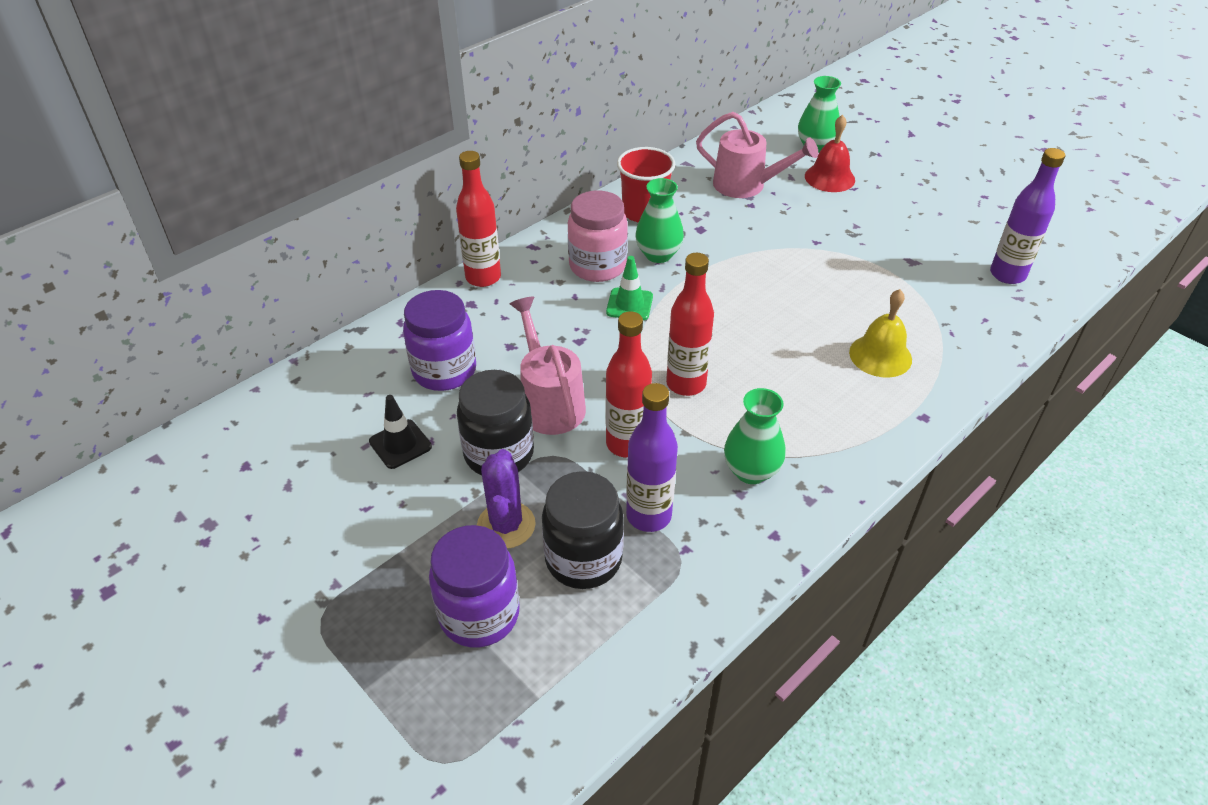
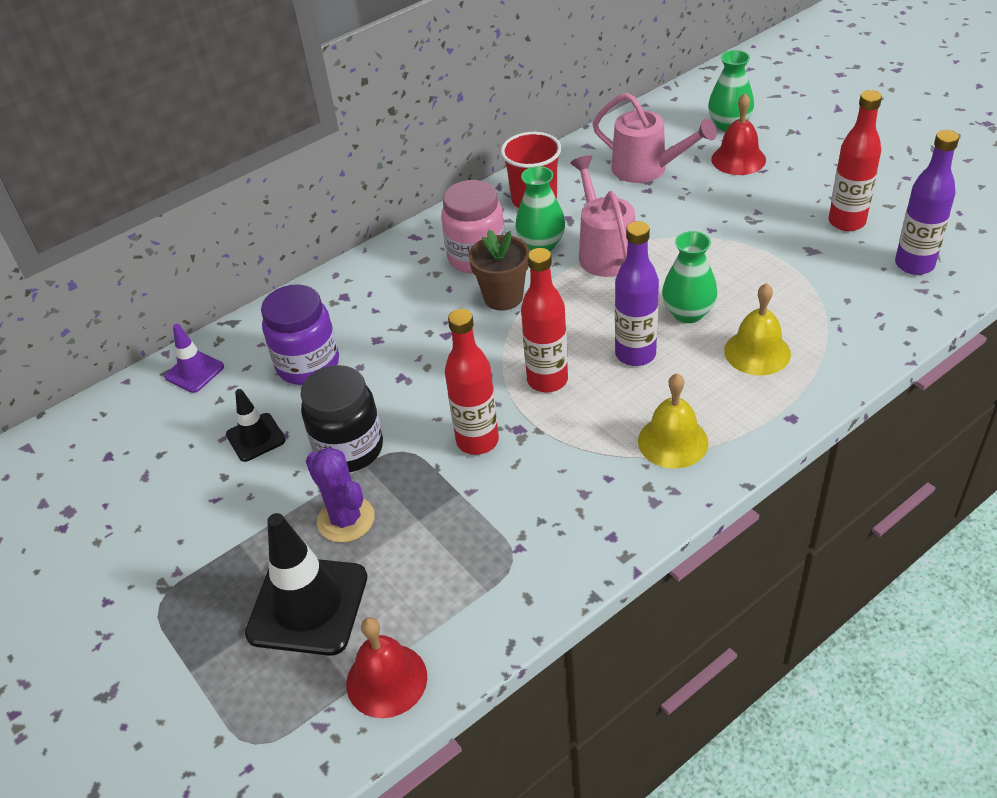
camera: 10 degrees right, 0 degrees up
(327, 379) = (194, 372): none -> purple traffic cone
(479, 614) = (308, 605): purple jar -> black traffic cone
(483, 277) = (360, 269): red bottle -> red bottle (846, 222)
(506, 525) = (346, 519): purple cactus -> purple cactus turned 45 degrees counterclockwise
(549, 402) = (406, 397): pink watering can -> pink watering can (604, 251)
(573, 689) = (386, 680): none -> red bell
(583, 559) = (416, 555): black jar -> none
(629, 304) = (503, 297): green traffic cone -> brown flower pot
(648, 516) = (487, 513): purple bottle -> purple bottle (635, 354)
(751, 471) = (599, 471): green vase -> green vase (688, 313)
(817, 441) = (673, 441): none -> yellow bell

